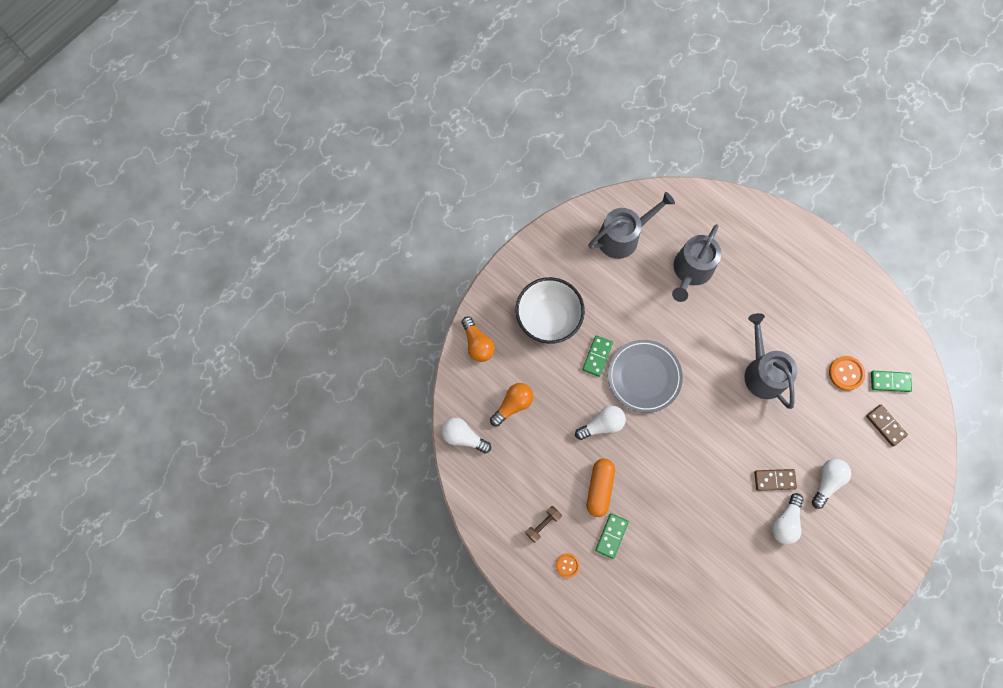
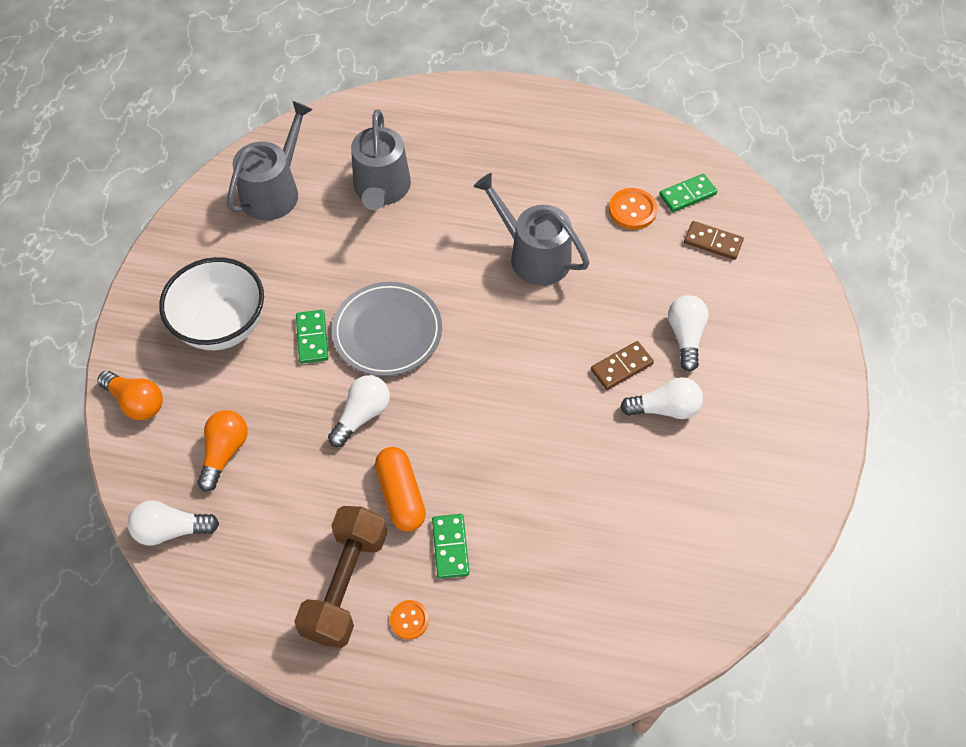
camera: 30 degrees left, 15 degrees down
(543, 524) = (345, 584): brown dumbbell -> brown dumbbell, size x2.10
(785, 522) = (665, 408): white light bulb -> white light bulb turned 90 degrees counterclockwise

